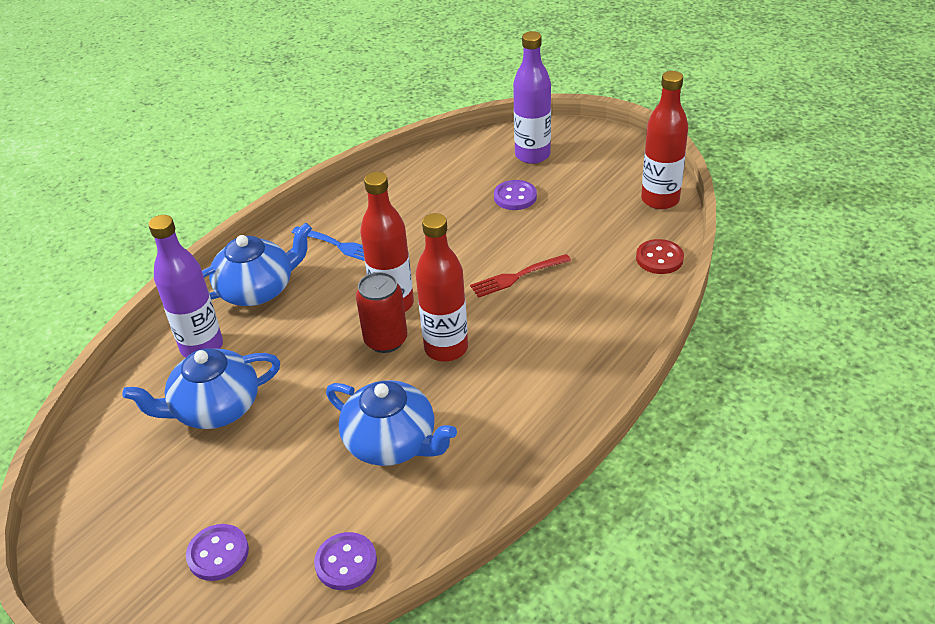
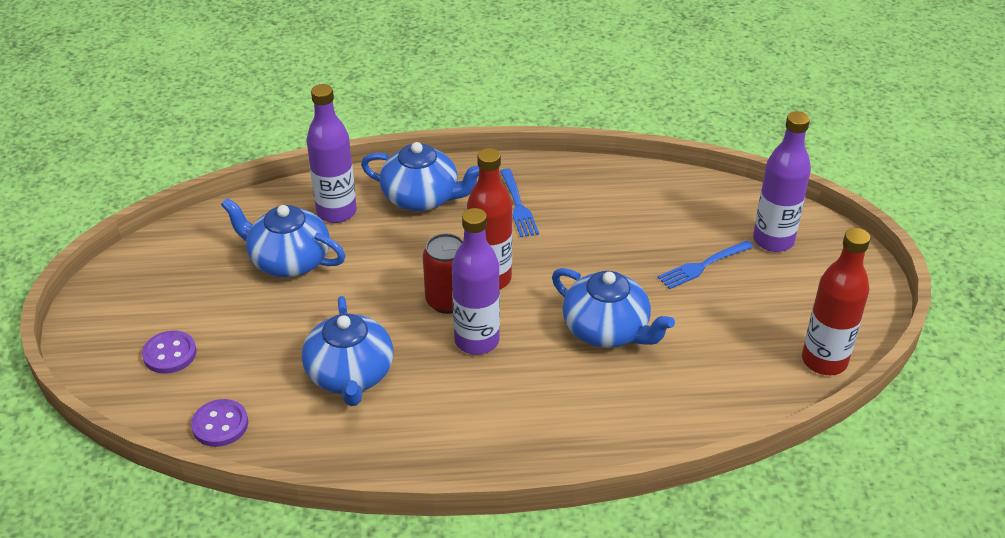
camera: 45 degrees right, 0 degrees up
(446, 348) = (477, 341): red bottle -> purple bottle
(515, 197) = (703, 265): purple button -> blue fork
(518, 276) = (607, 330): red fork -> blue teapot
(659, 258) = (741, 408): red button -> none

